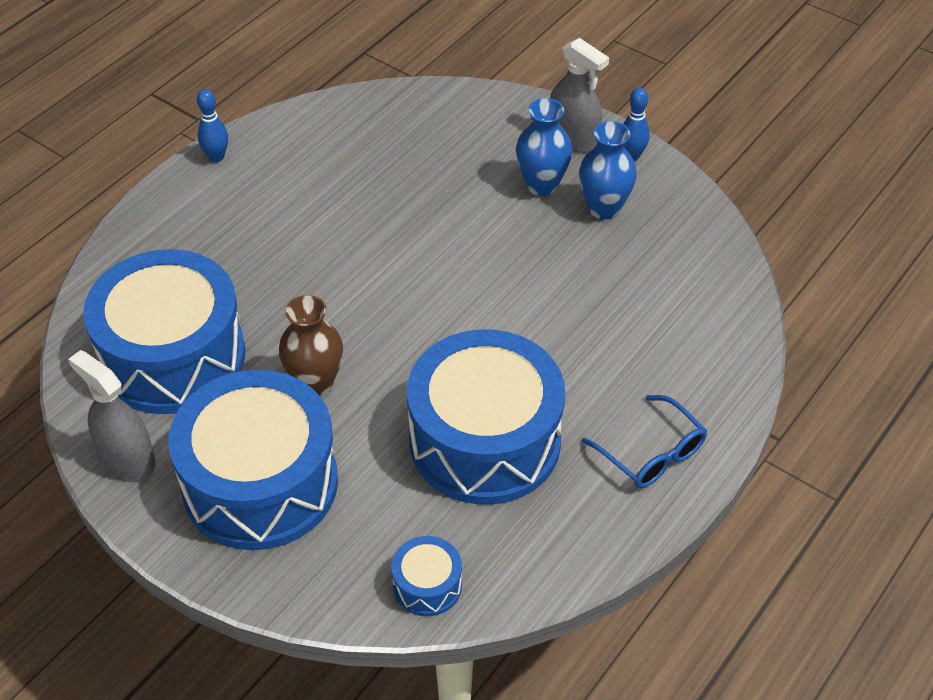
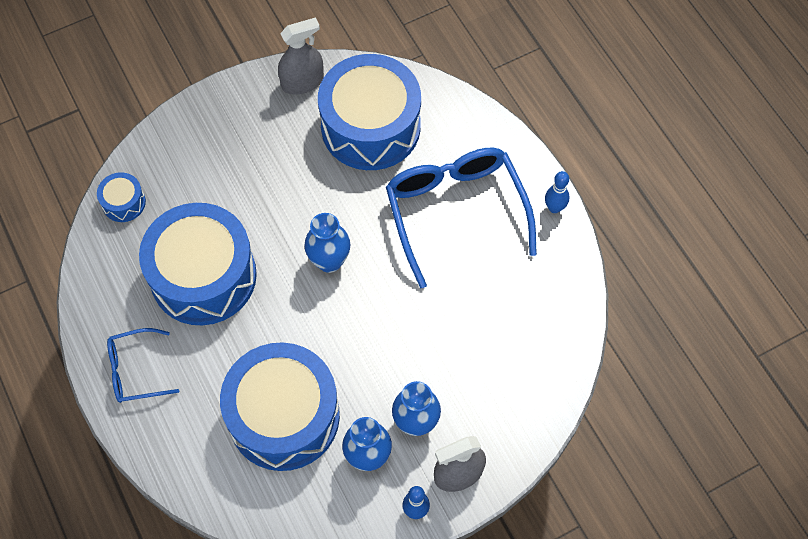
camera: 115 degrees right, 15 degrees up
(260, 483) = (244, 143): blue drum -> blue drum (284, 416)
(263, 235) = (455, 211): none -> blue glasses
(315, 383) = (304, 198): brown vase -> none
(392, 324) = (329, 261): none -> blue vase

